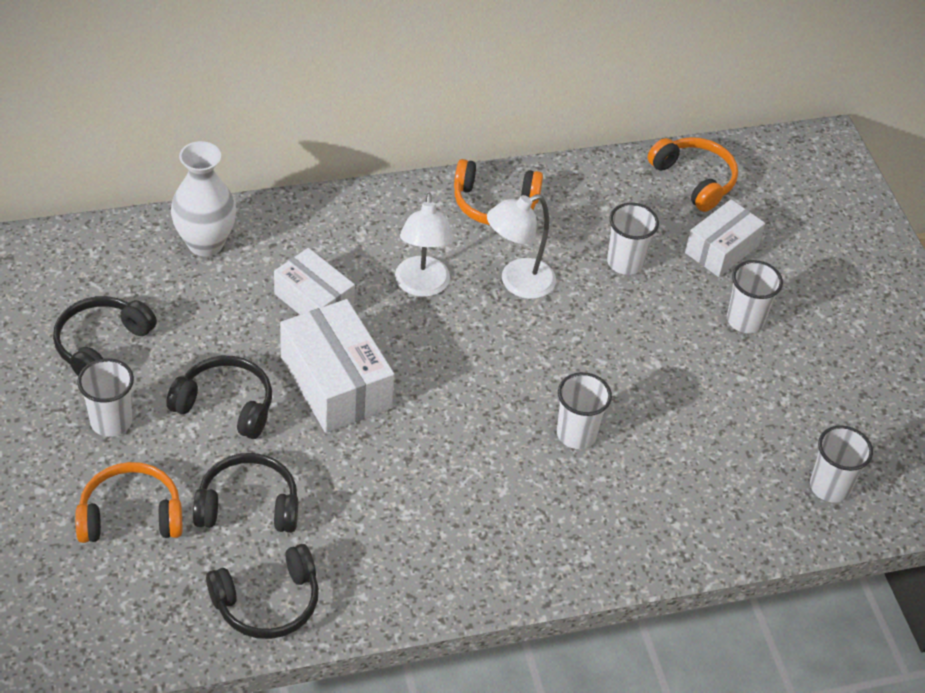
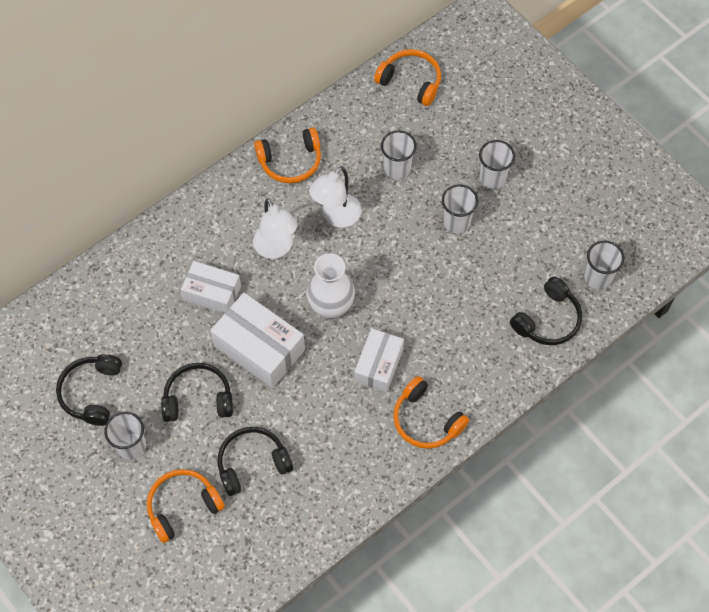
camera: 20 degrees left, 15 degrees up
(205, 243) = (116, 282): white vase -> white vase (331, 307)
(267, 602) = (301, 524): black headphones -> black headphones (548, 320)
(503, 554) = (426, 420): none -> orange headphones
(576, 434) = (428, 313): white cup -> white cup (456, 222)
(721, 249) = (453, 129): white box -> white box (378, 365)

